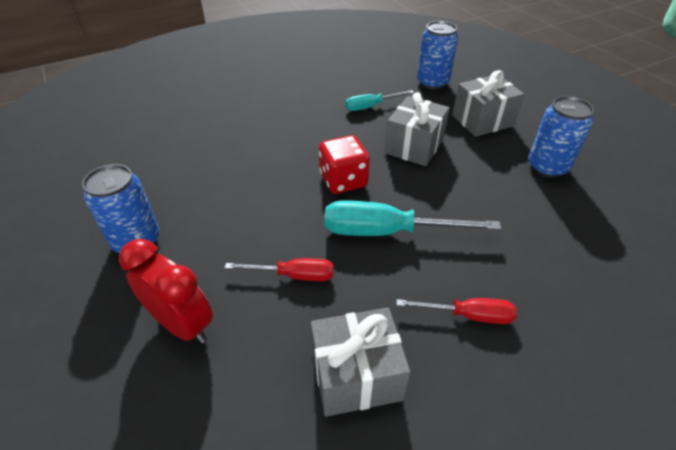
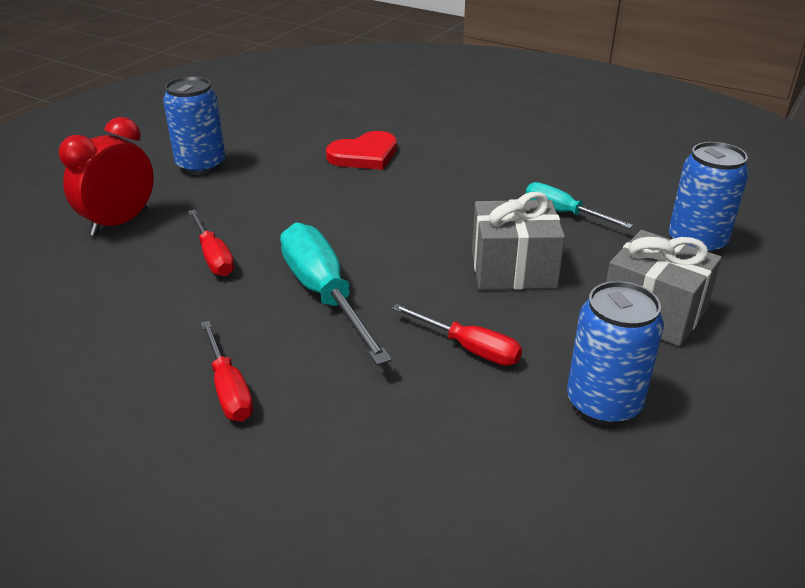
camera: 60 degrees right, 10 degrees down
(182, 324) = (120, 222): red clock -> red clock turned 150 degrees counterclockwise
(222, 150) = (364, 155): none -> red heart
(343, 180) = (388, 239): red dice -> none
(356, 375) = (107, 333): grey gift -> none
(480, 192) = (469, 348): none -> red screwdriver

